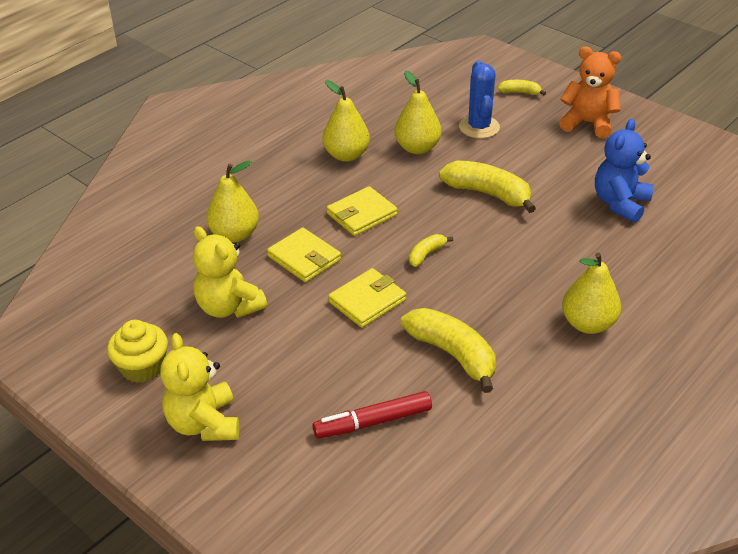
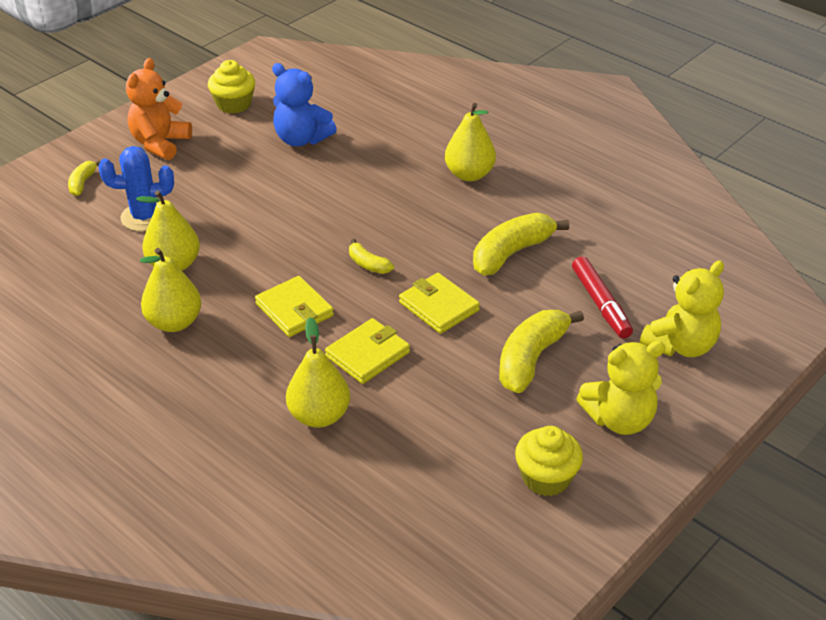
camera: 90 degrees left, 0 degrees up
(229, 307) = (448, 412): yellow teddy bear -> yellow teddy bear (680, 345)
(488, 194) = (272, 218): yellow banana -> yellow banana (531, 359)
(668, 158) = (234, 104): none -> yellow cupcake

